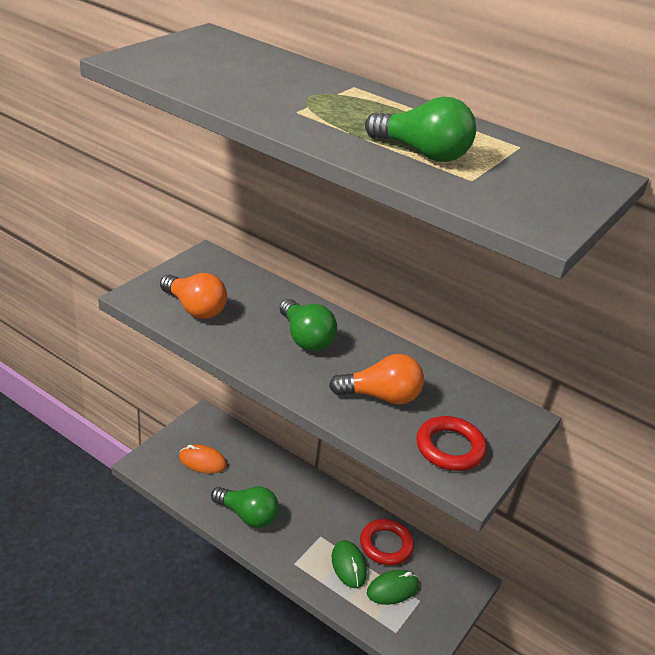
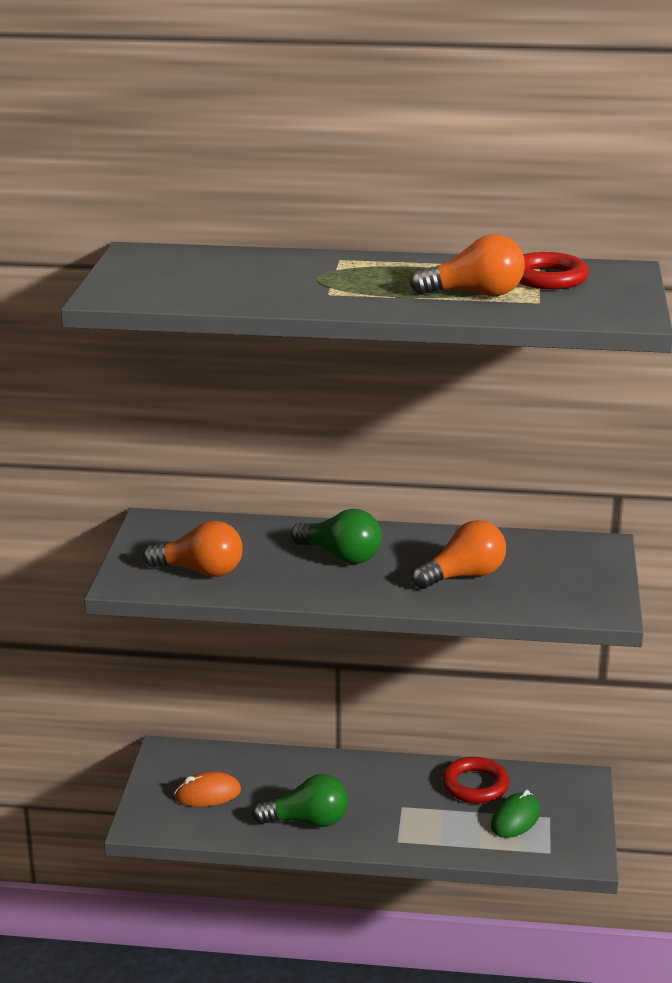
camera: 25 degrees left, 10 degrees down
(348, 566) = (454, 819): green mouse -> none
(422, 153) = (475, 294): green light bulb -> orange light bulb
(450, 448) = (564, 591): red ring -> red ring (548, 278)

